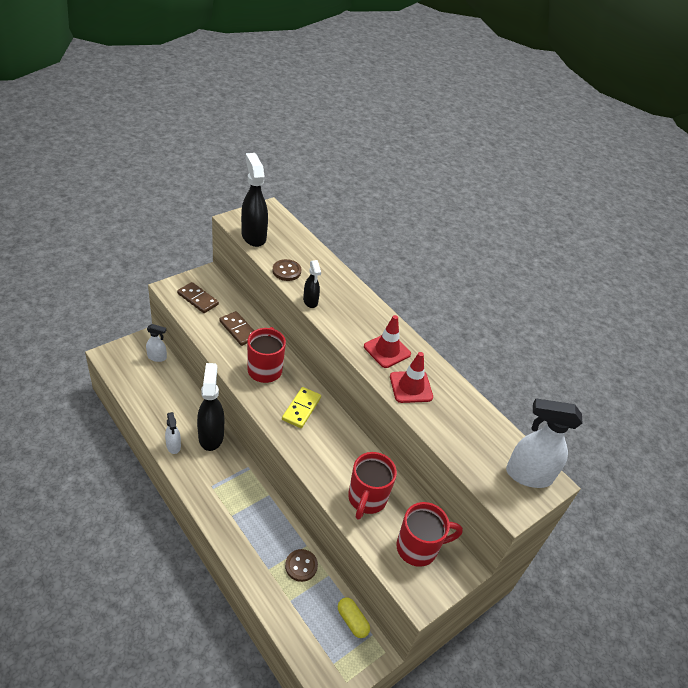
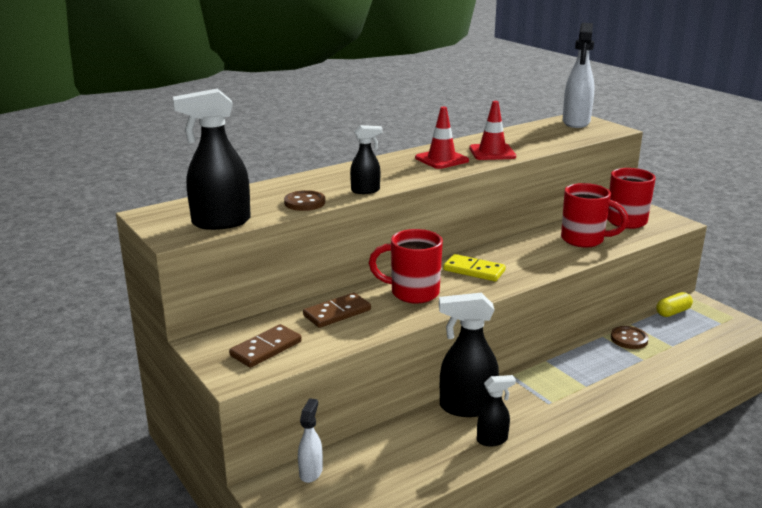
camera: 80 degrees left, 20 degrees down
(173, 446) = (492, 440): white spray bottle -> black spray bottle

